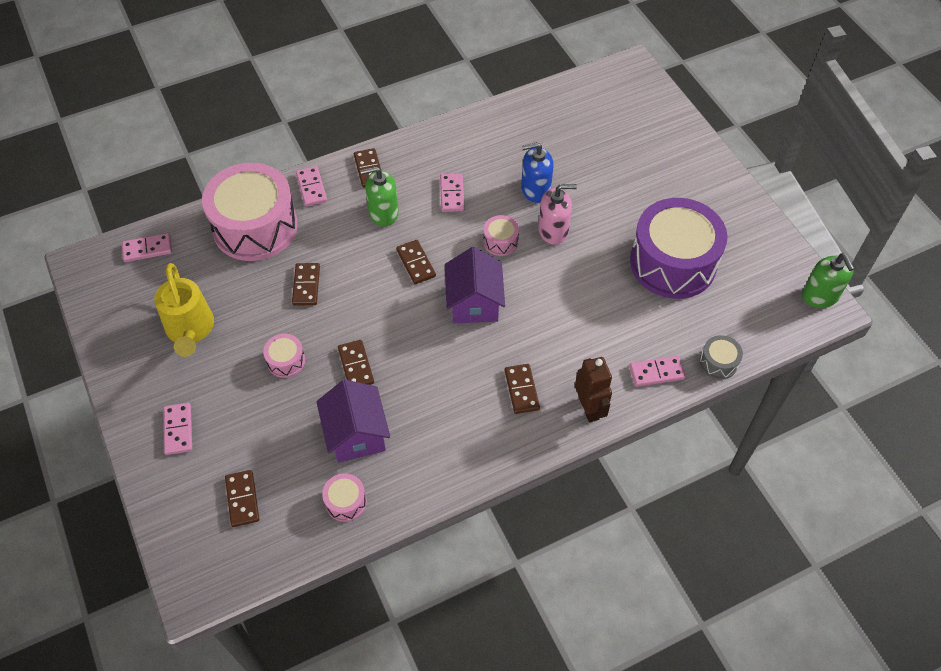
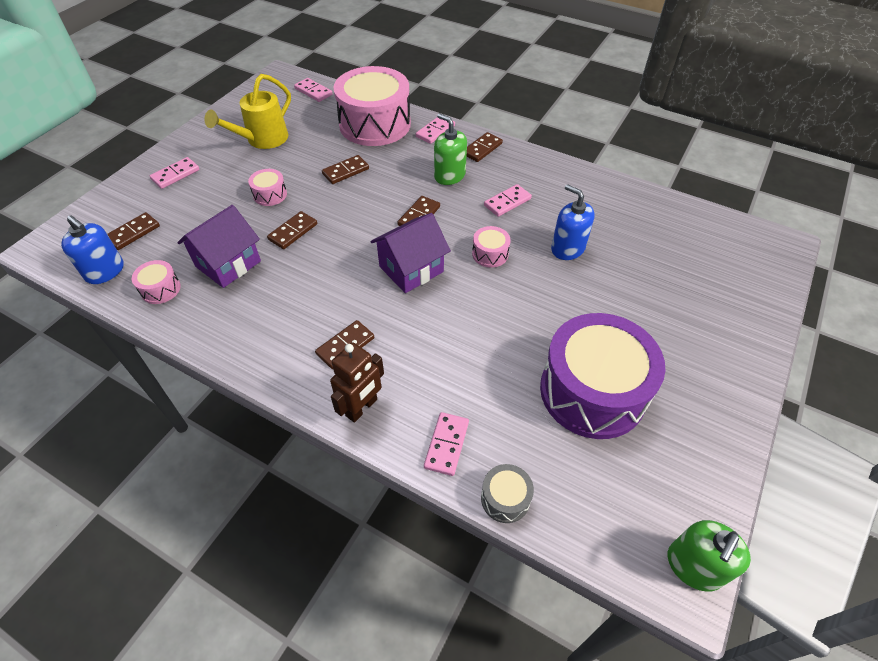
camera: 55 degrees right, 5 degrees down
(281, 542) = (105, 271): none -> blue soap dispenser
(553, 230) = (536, 282): pink soap dispenser -> none
(656, 372) = (446, 445): pink domino -> pink domino turned 60 degrees clockwise

